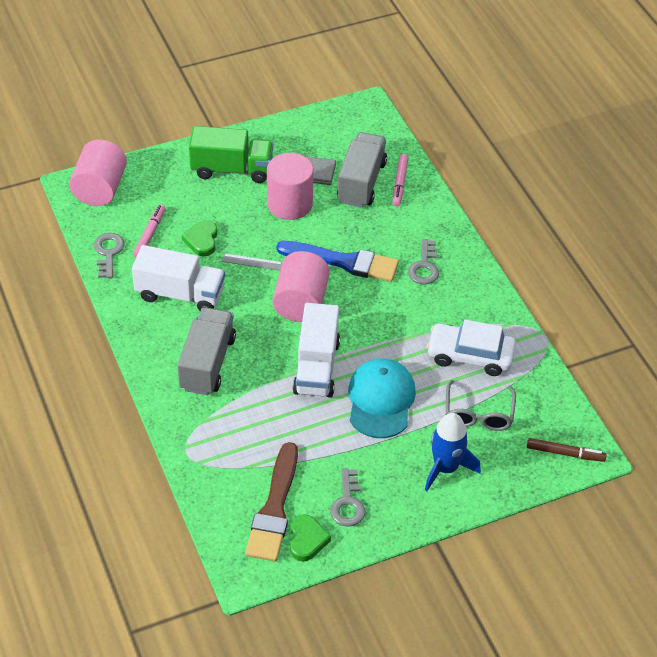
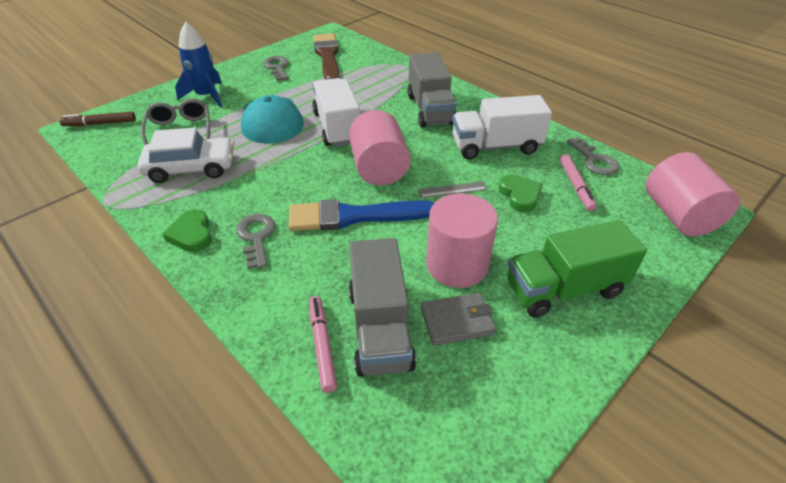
camera: 160 degrees right, 5 degrees down
(307, 540) = (298, 50): green heart -> green heart (192, 234)

